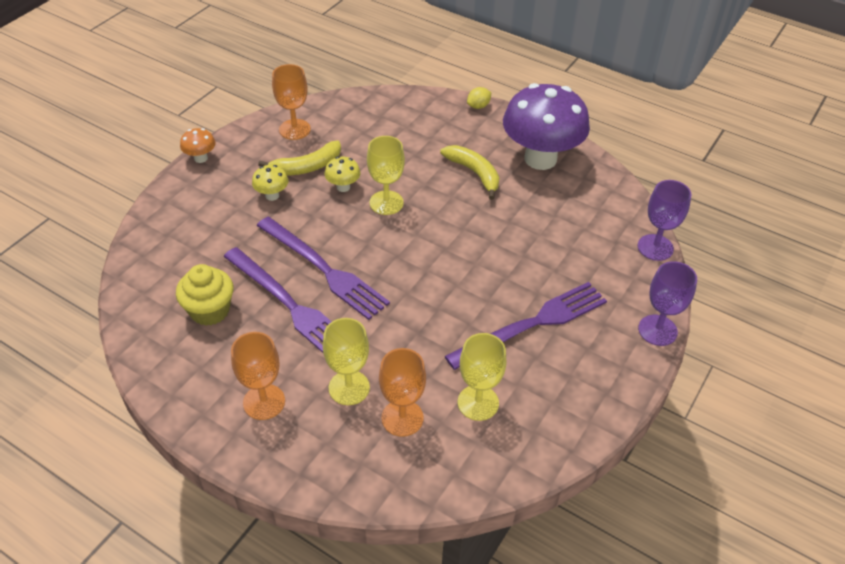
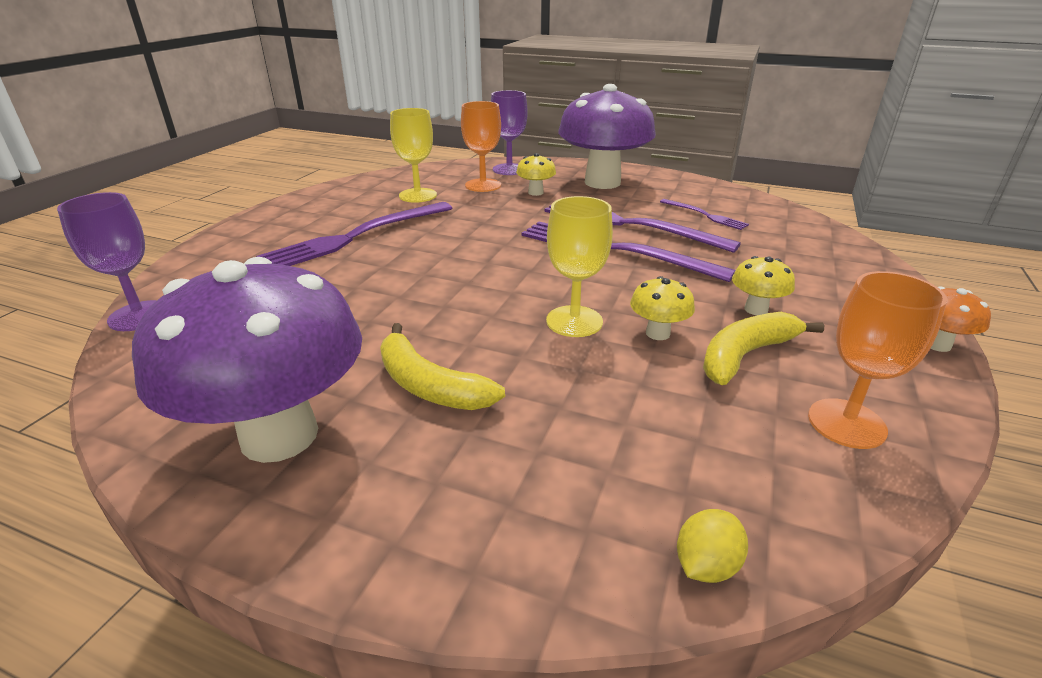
camera: 170 degrees right, 15 degrees down
(210, 311) = (705, 215): yellow cupcake -> purple fork
(264, 402) = (602, 182): orange goblet -> purple mushroom
(349, 388) = (535, 192): yellow goblet -> yellow mushroom
(478, 106) = (425, 580): yellow lemon -> yellow lemon (706, 565)
(657, 330) = (207, 245): purple goblet -> purple goblet (509, 169)

